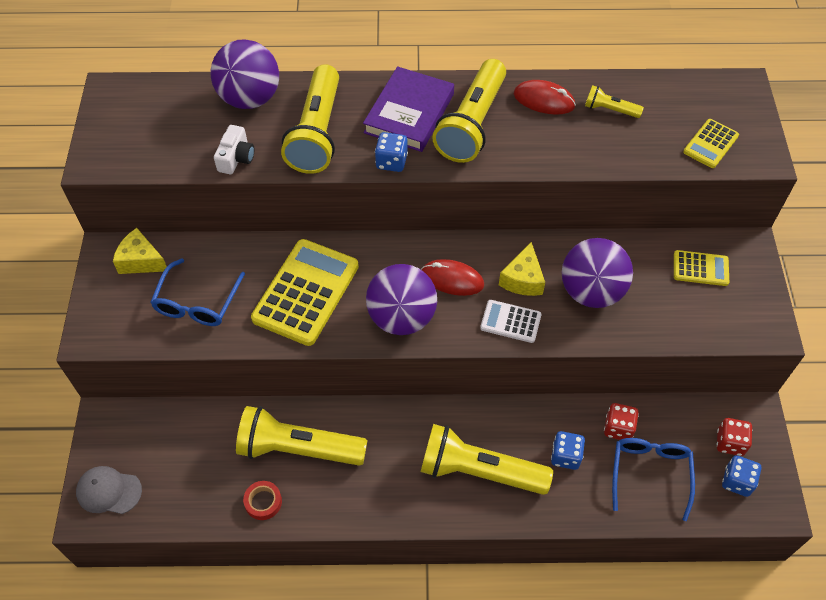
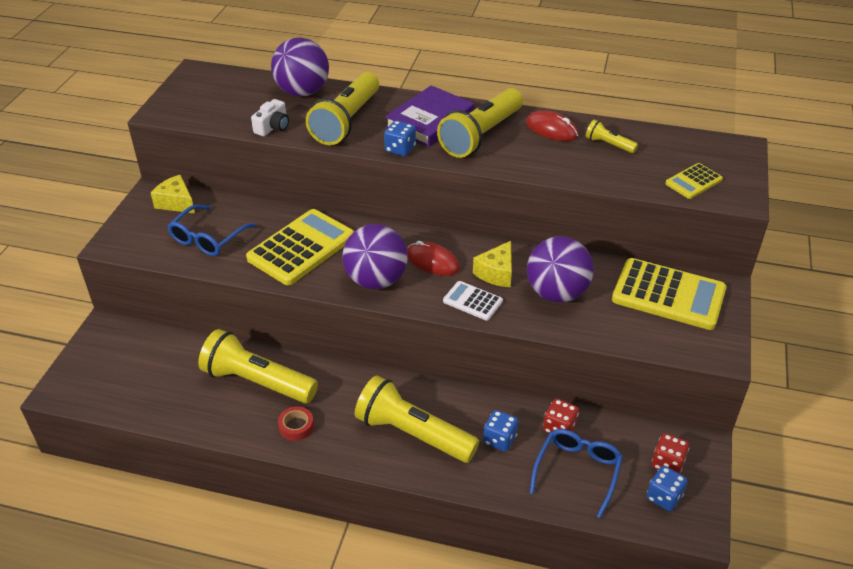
camera: 15 degrees right, 15 degrees down
(109, 491) = (84, 379): grey cap -> none
(263, 502) = (209, 415): red tape -> red tape (296, 426)
(700, 268) = (668, 295): yellow calculator -> yellow calculator, size x1.97

